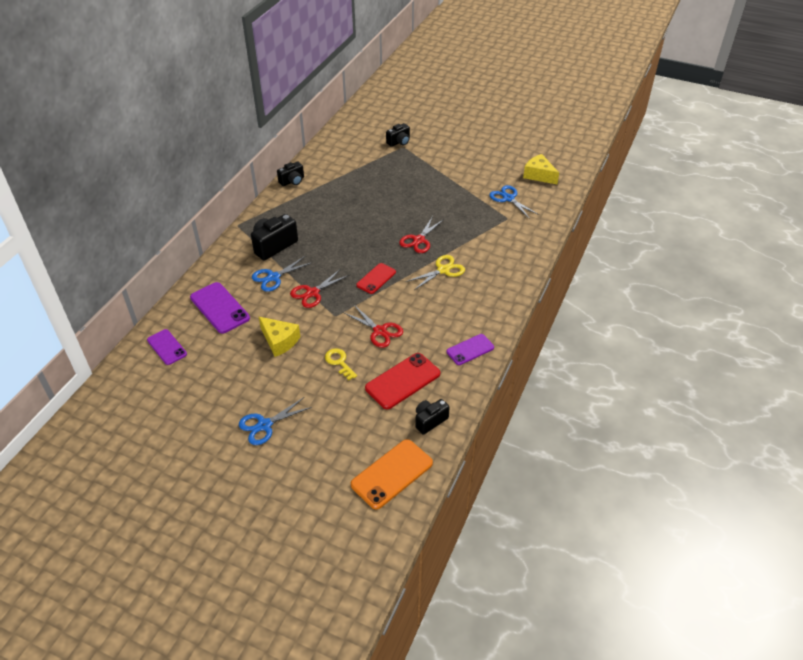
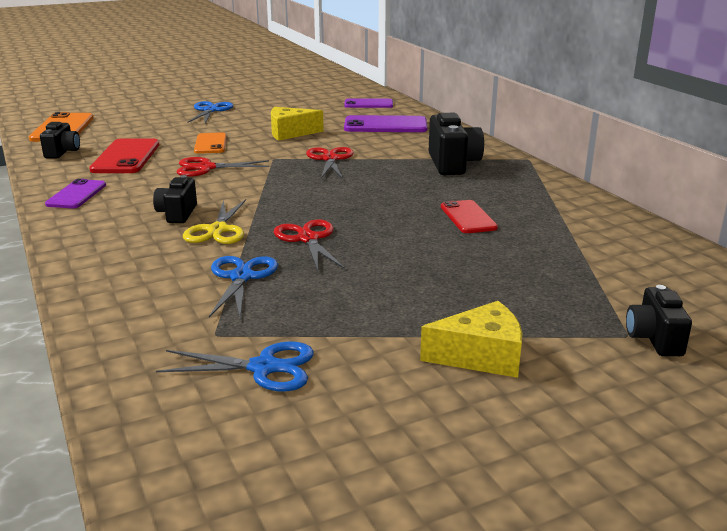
camera: 130 degrees right, 20 degrees down
(273, 277) = (391, 151): blue scissors -> blue scissors (241, 277)
(292, 181) = (602, 208): black camera -> black camera (177, 214)
(339, 362) = (210, 144): yellow key -> orange phone
(376, 278) = (287, 191): red phone -> red phone (468, 217)
(539, 175) = (269, 466): yellow cheese -> yellow cheese (481, 356)

